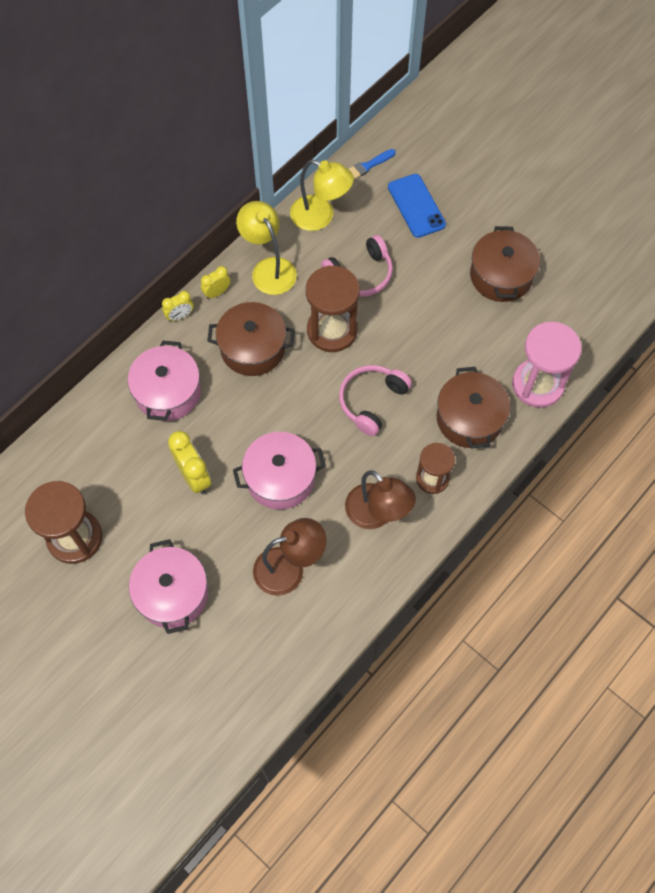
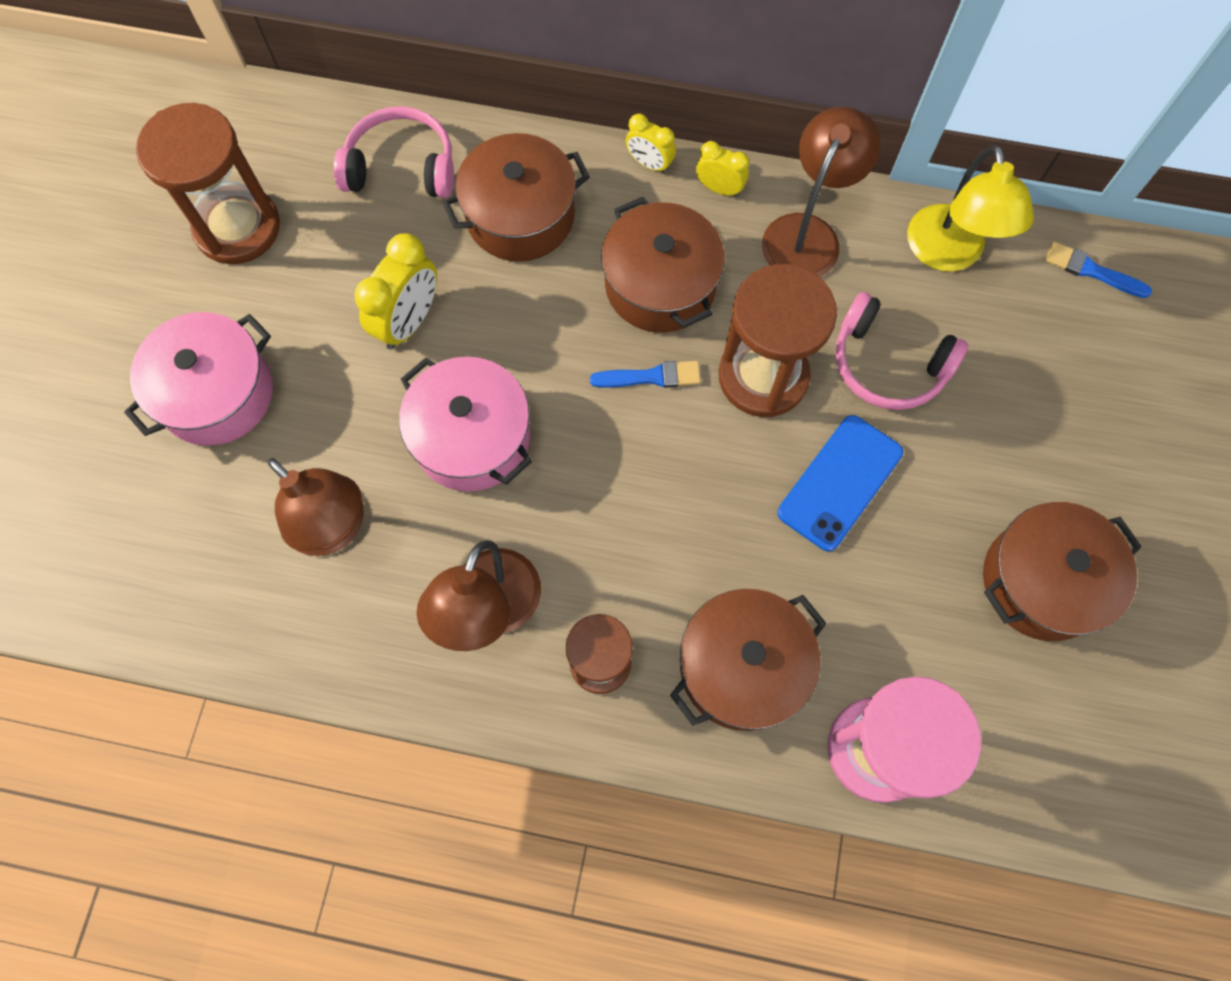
camera: 60 degrees right, 5 degrees up
(168, 392) = (520, 216): pink pot -> brown pot
(269, 268) = (807, 233): yellow lamp -> brown lamp
(300, 379) = (651, 377): none -> blue brush
(371, 401) = (678, 498): pink headphones -> pink headphones (401, 167)
(416, 206) = (1074, 380): blue phone -> blue phone (840, 482)

